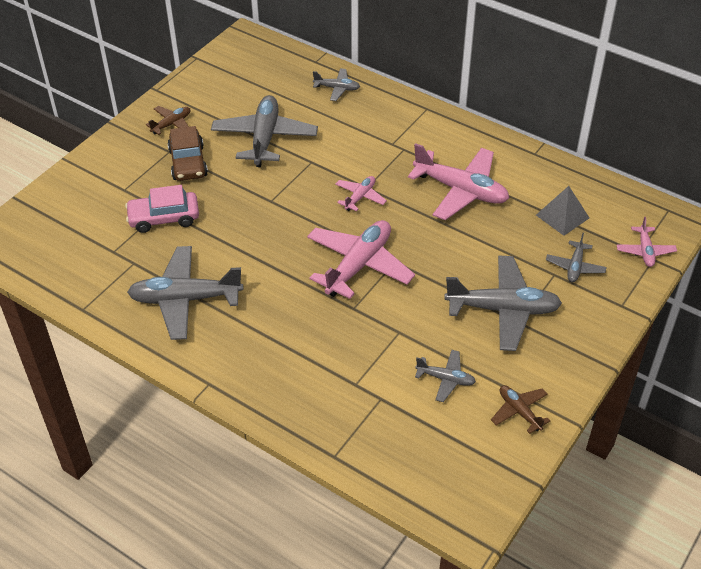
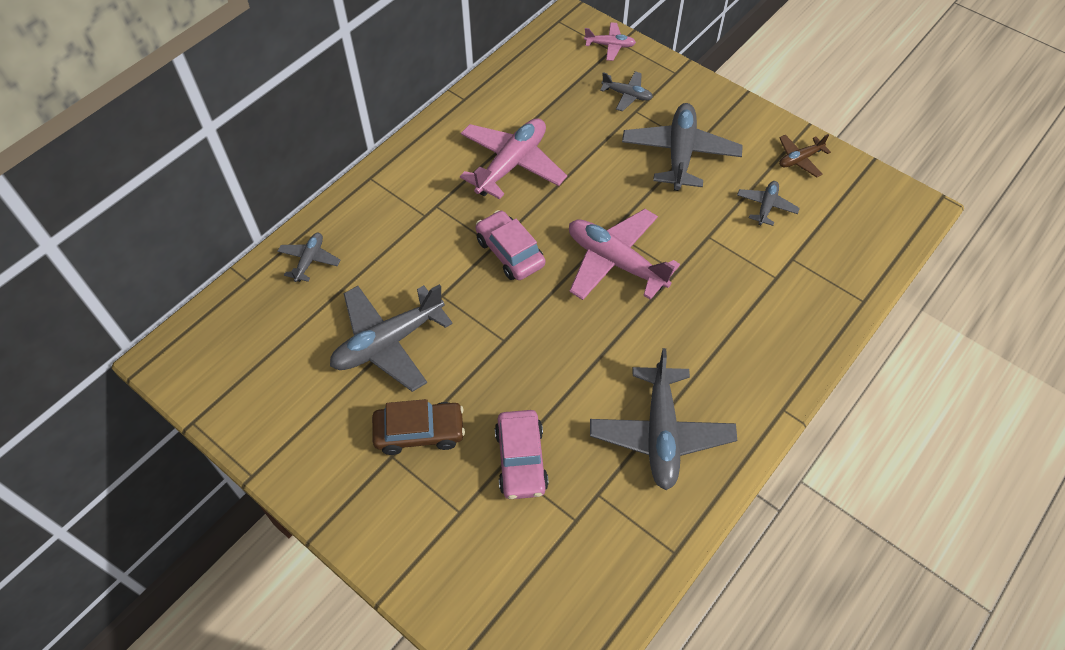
camera: 85 degrees left, 10 degrees up
(172, 124) = (335, 453): brown plane -> none
(264, 138) = (388, 343): grey plane -> grey plane turned 45 degrees counterclockwise
(360, 197) = (510, 252): pink plane -> pink car
(562, 216) = (559, 93): grey pyramid -> none

